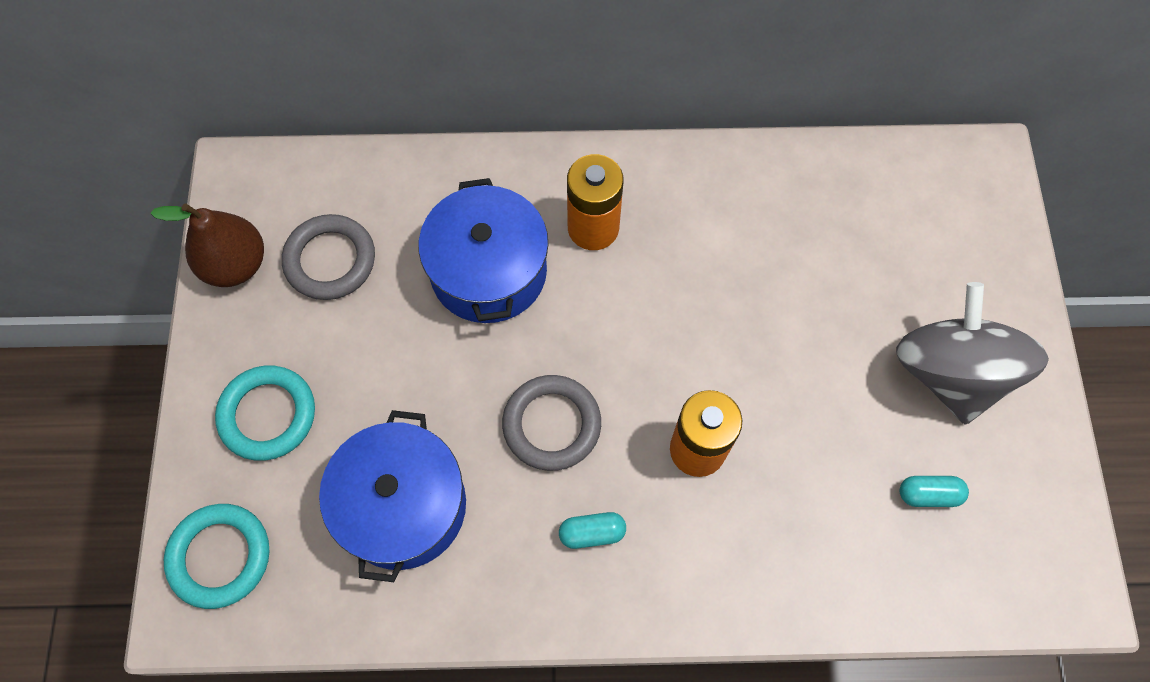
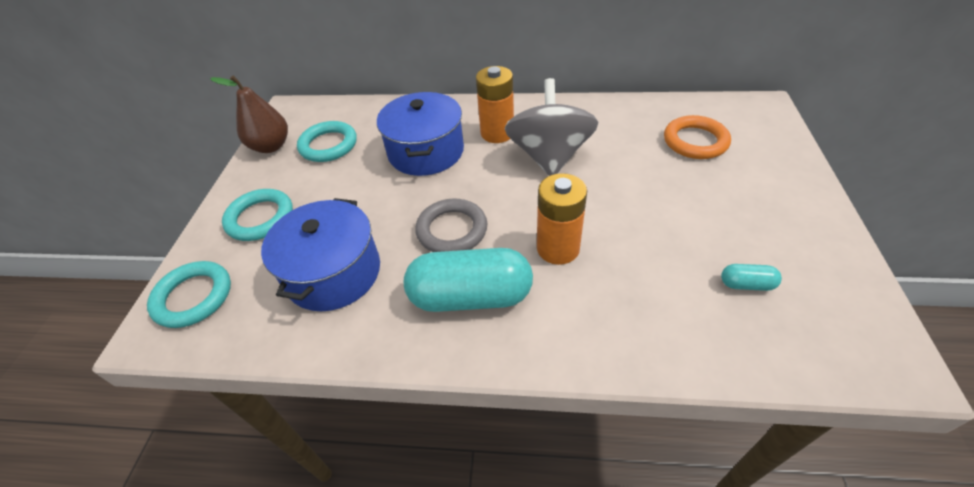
camera: 10 degrees right, 20 degrees down
(330, 260) = (328, 145): grey ring -> turquoise ring
(592, 533) = (470, 296): turquoise capsule -> turquoise capsule, size x2.33
(884, 240) = (695, 141): none -> orange ring
(950, 372) = (753, 210): grey spinning top -> grey spinning top (549, 156)

